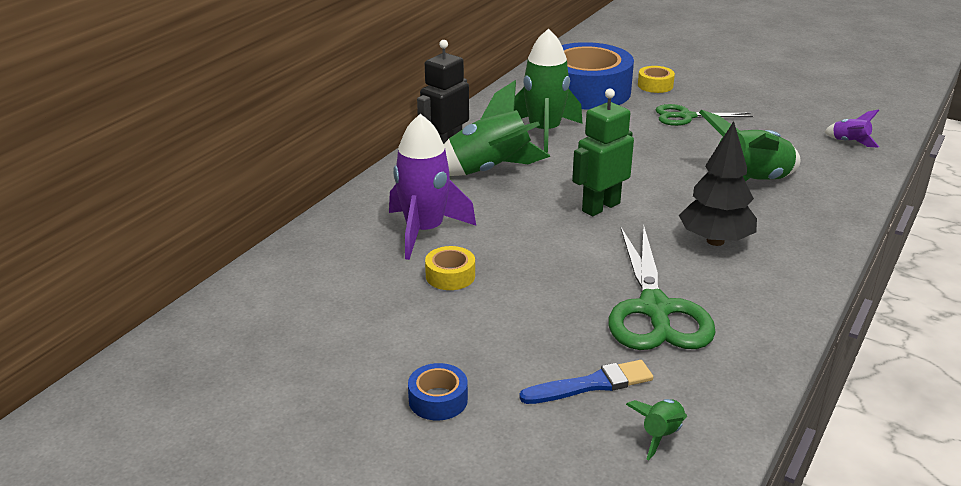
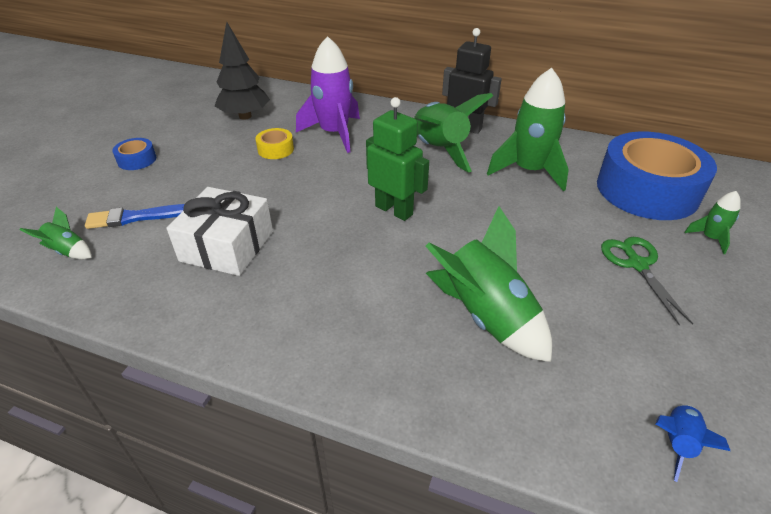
camera: 80 degrees right, 10 degrees up
(591, 384) = (135, 217): blue brush -> blue brush turned 105 degrees clockwise
(654, 310) = (227, 246): green scissors -> white gift
(655, 85) = (710, 238): yellow tape -> green rocket
(715, 241) = (346, 285): black tree -> black tree (245, 116)
(849, 142) = (677, 443): purple rocket -> blue rocket

